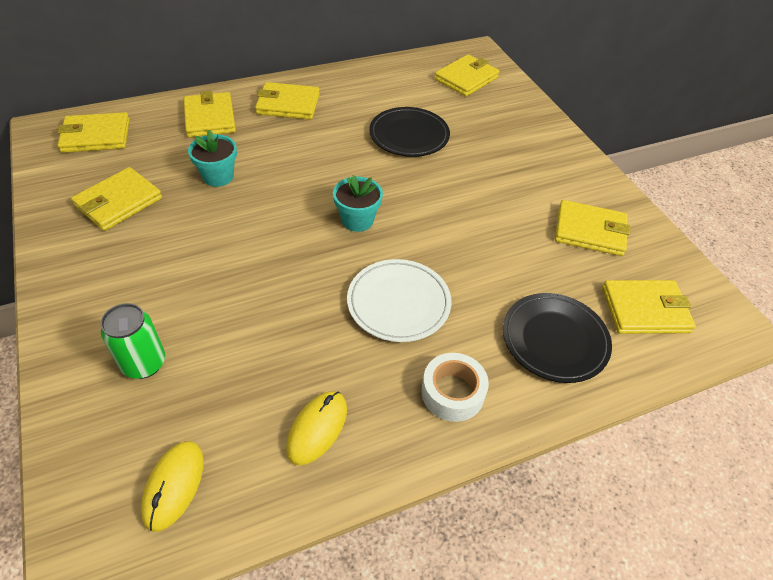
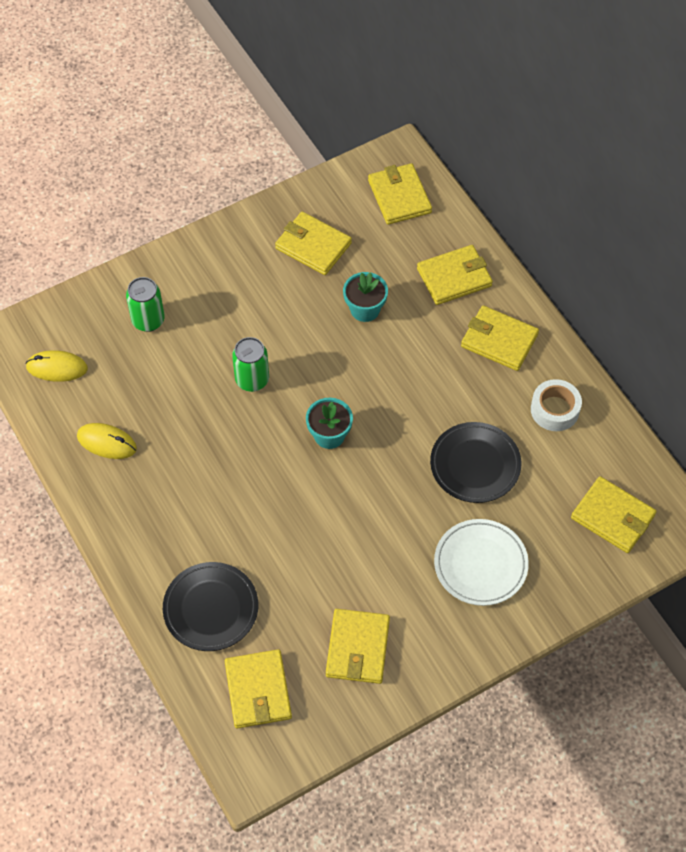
camera: 85 degrees right, 10 degrees up
(271, 271) = (252, 380): none -> green can
(288, 104) = (499, 340): yellow wallet -> yellow wallet turned 60 degrees counterclockwise
(398, 303) = (233, 482): white plate -> white plate (480, 564)
(452, 392) = (147, 530): white tape -> white tape (555, 410)

